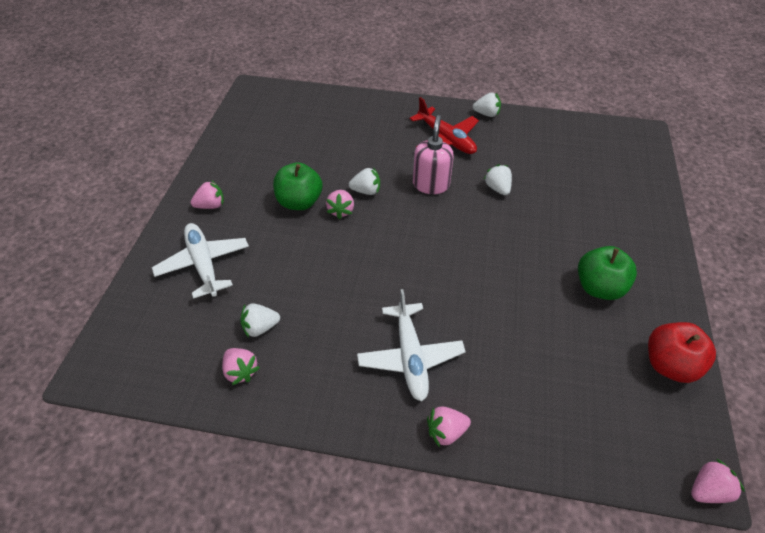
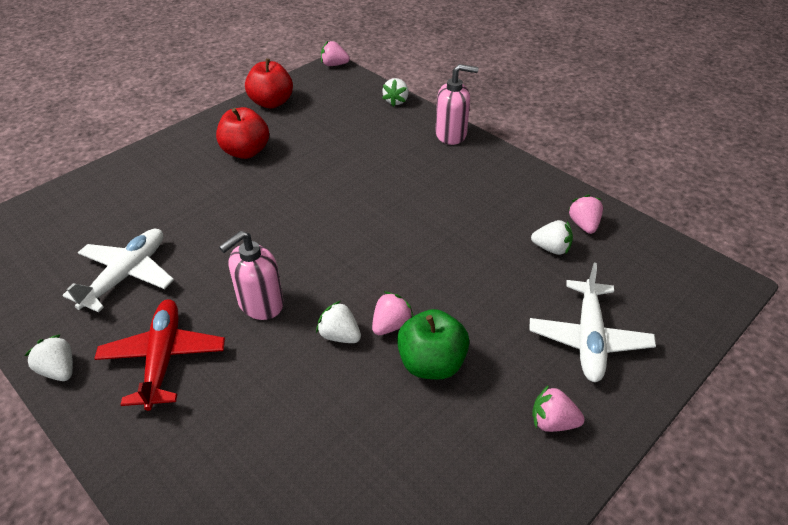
camera: 145 degrees left, 5 degrees down
(410, 357) = (438, 176): white plane -> white plane (126, 275)
(446, 432) = (451, 134): pink strawberry -> pink soap dispenser
(497, 188) = (201, 262): white strawberry -> white strawberry (396, 101)
(599, 288) = (246, 151): green apple -> red apple

